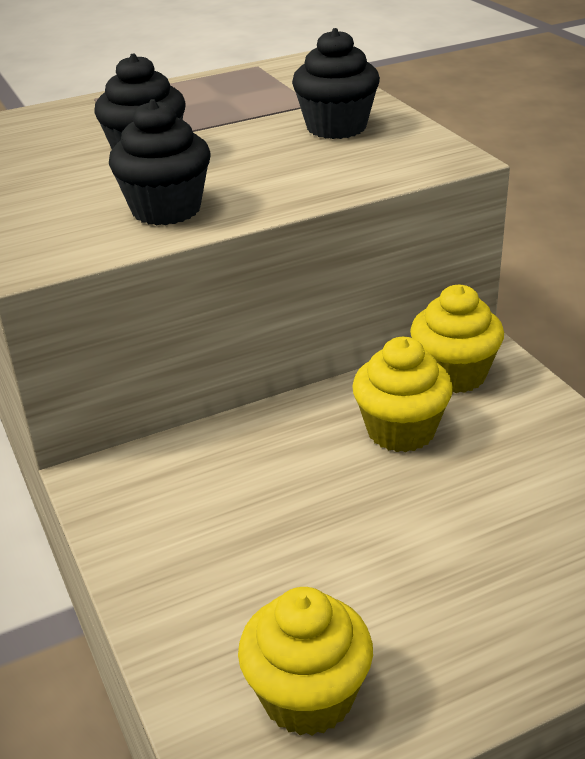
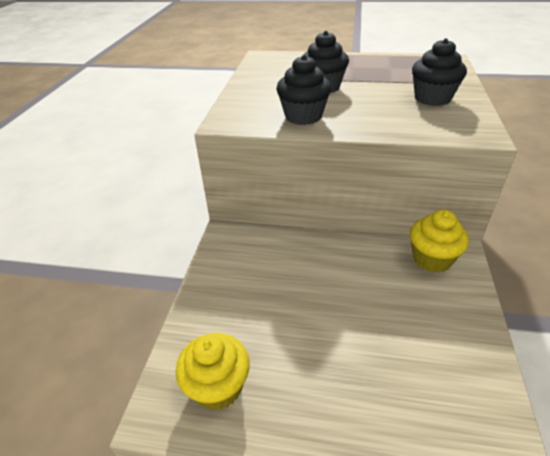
camera: 35 degrees right, 5 degrees up
(401, 430) = (377, 276): yellow cupcake -> none

